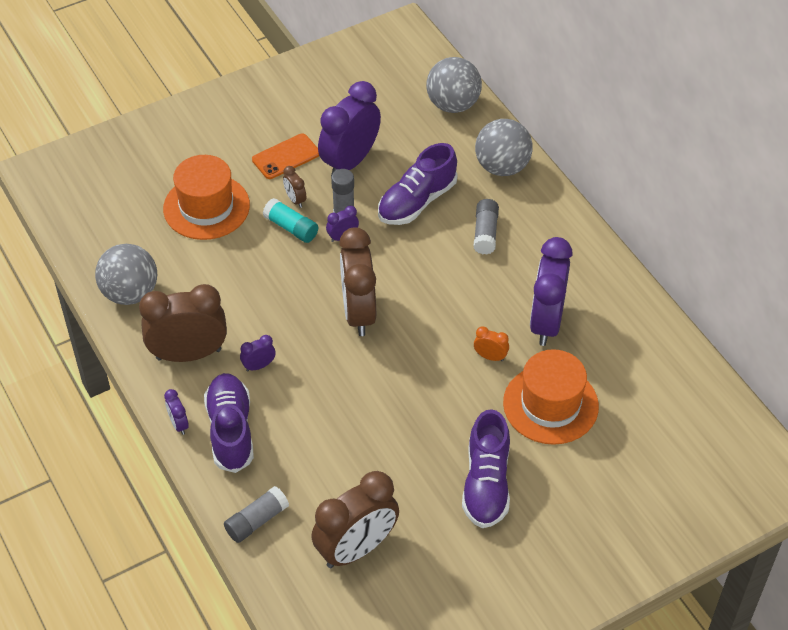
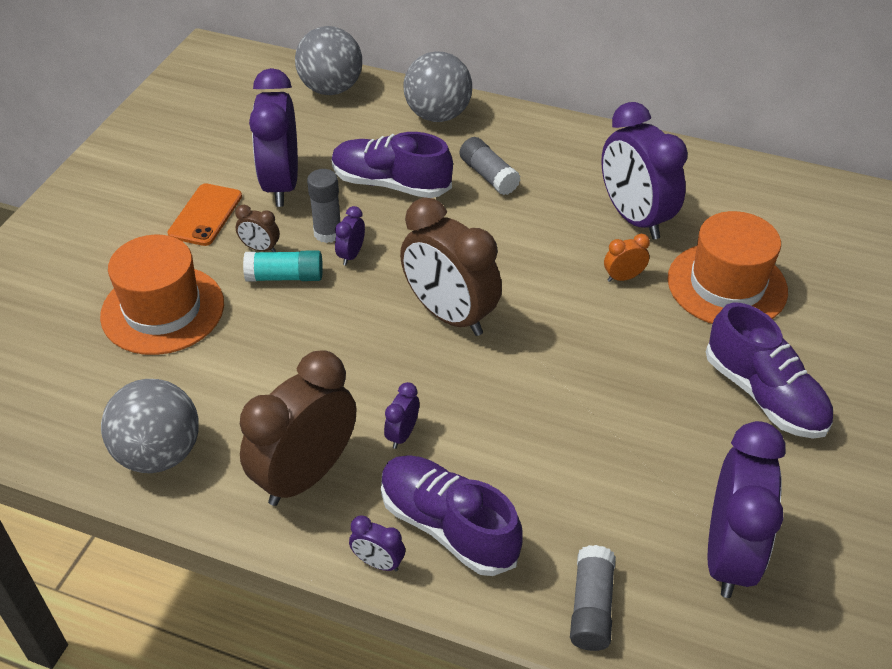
camera: 40 degrees left, 5 degrees down
(356, 549) = (728, 555): brown clock -> purple clock
(417, 201) = (391, 184): purple shoe -> purple shoe turned 105 degrees clockwise

